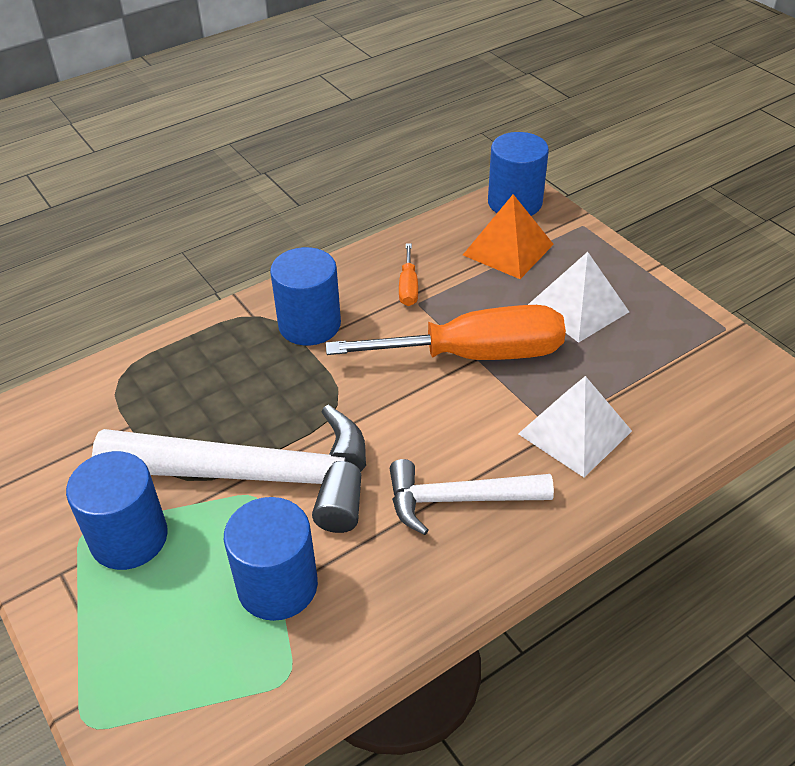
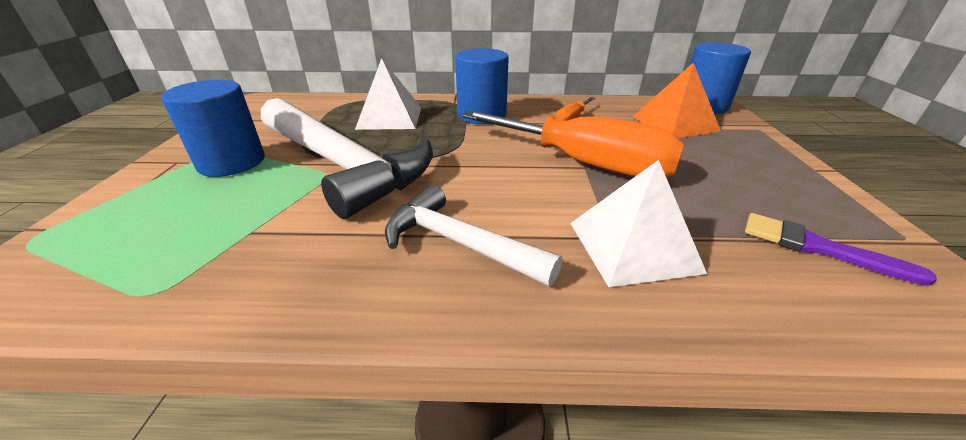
camera: 35 degrees right, 10 degrees down
(277, 585) = (253, 228): blue cylinder -> none
(578, 308) = (714, 169): white pyramid -> white pyramid (390, 117)
(681, 368) = (816, 247): none -> purple brush

